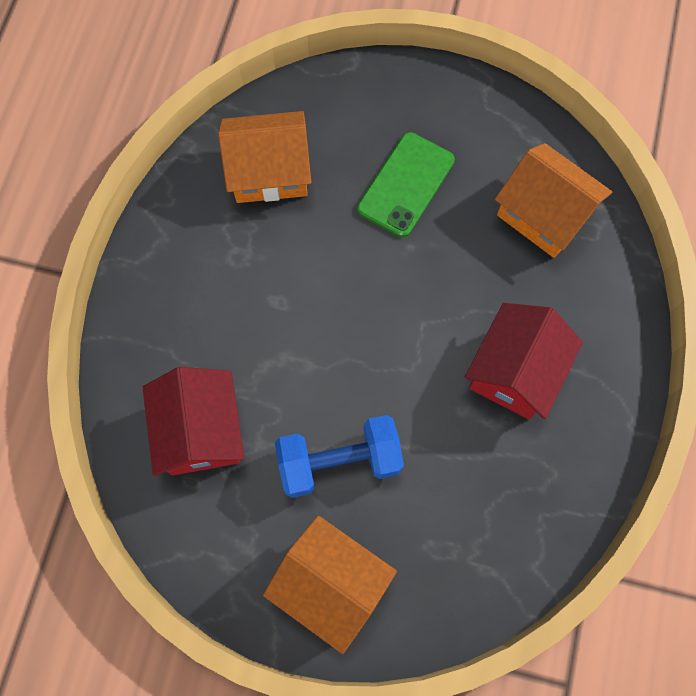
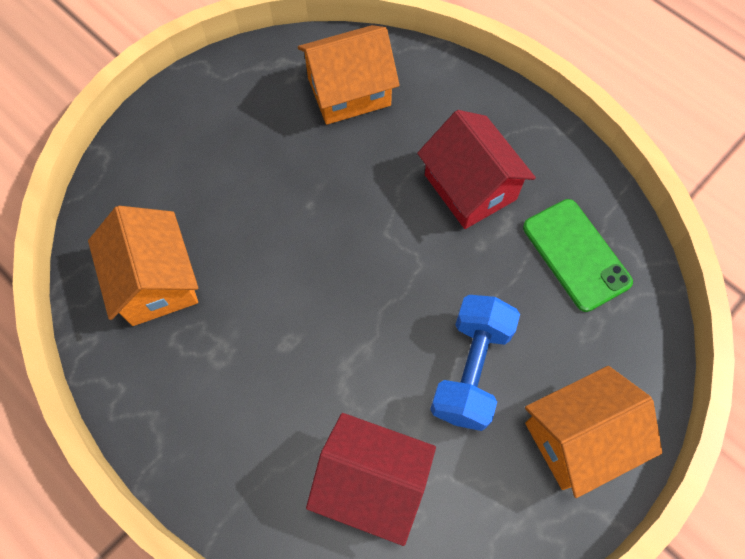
camera: 60 degrees left, 5 degrees down
(269, 172) = (155, 281): orange house -> orange house turned 45 degrees counterclockwise
(406, 185) = (250, 176): green phone -> green phone (576, 254)

